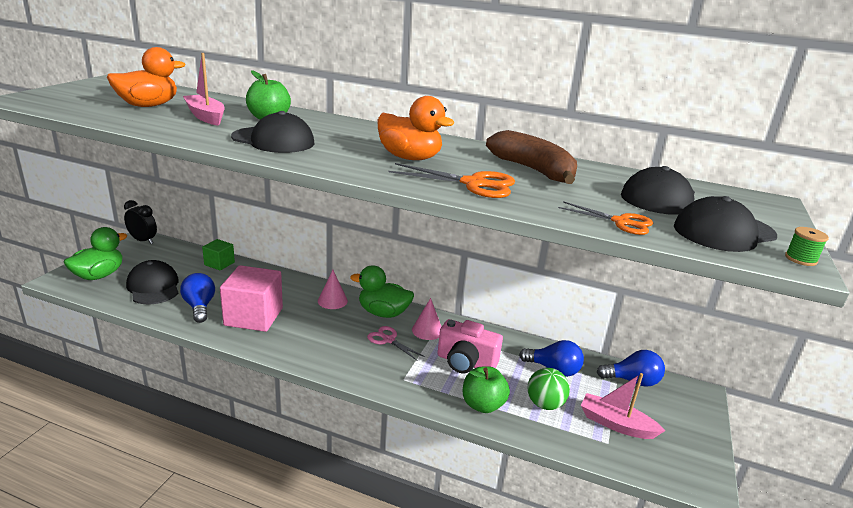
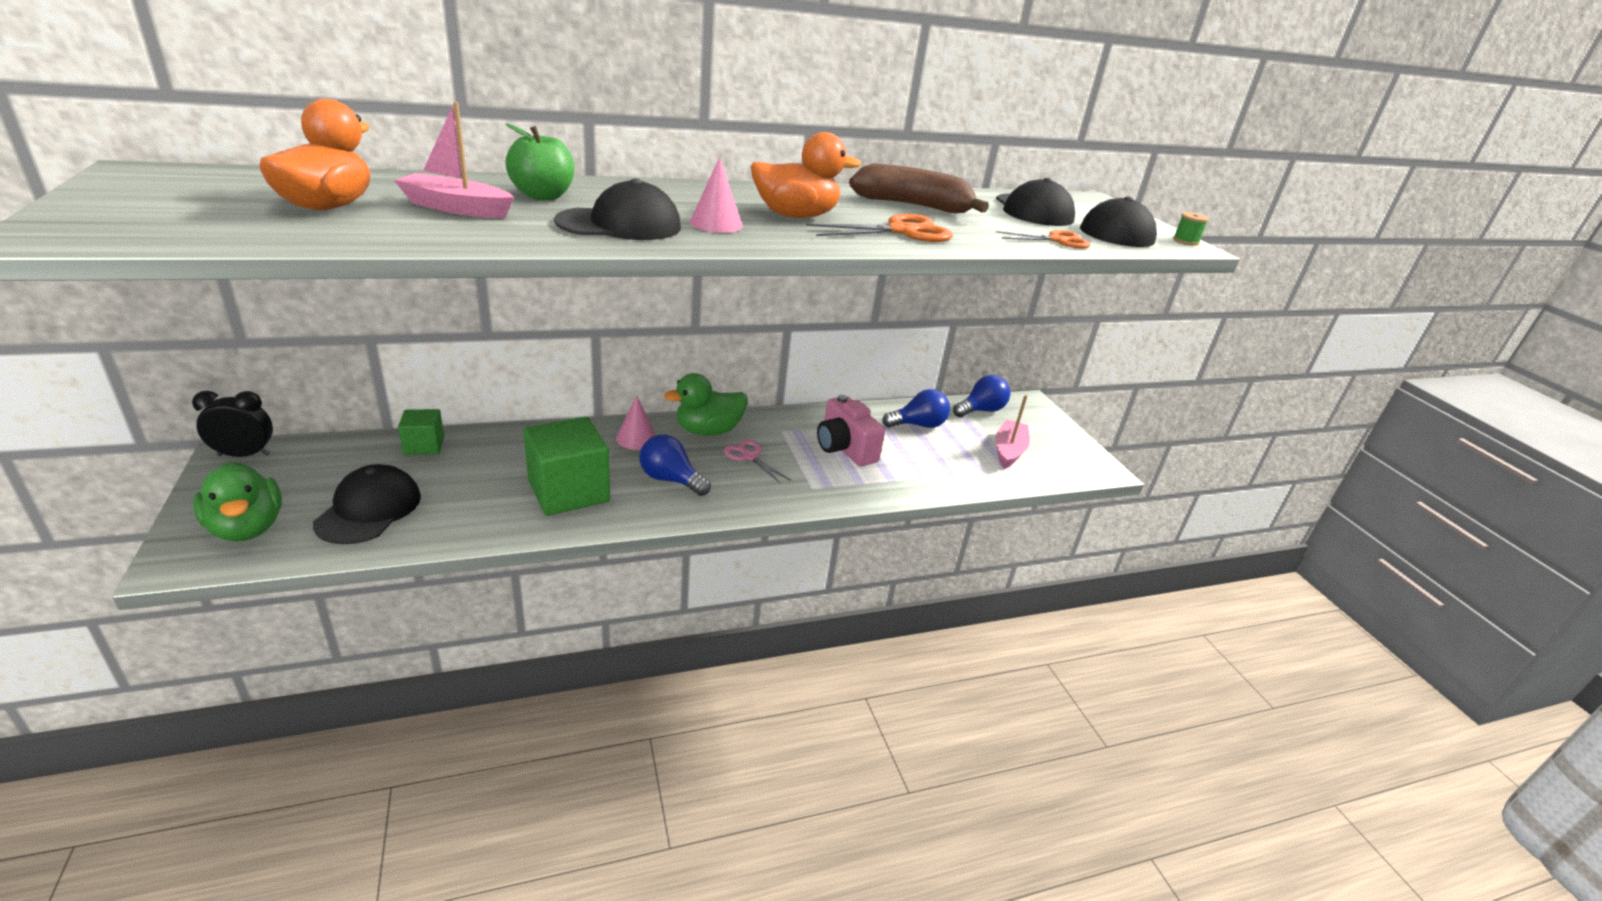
camera: 40 degrees left, 5 degrees up
(99, 275) = (247, 528): green duck -> green duck turned 150 degrees clockwise
(153, 287) = (369, 509): black cap -> black cap turned 75 degrees clockwise
(199, 307) = (479, 508): blue light bulb -> blue light bulb (670, 480)
(253, 317) = (569, 491): pink cube -> green cube
(388, 340) = (749, 456): pink scissors -> pink scissors turned 45 degrees clockwise
(427, 330) = (773, 432): pink cone -> pink cone (716, 224)
(466, 362) = (845, 449): pink camera -> pink camera turned 75 degrees clockwise
(482, 405) = (903, 480): green apple -> none
(544, 404) = (946, 458): green ball -> none
(616, 424) = (1008, 451): pink boat -> pink boat turned 120 degrees clockwise

